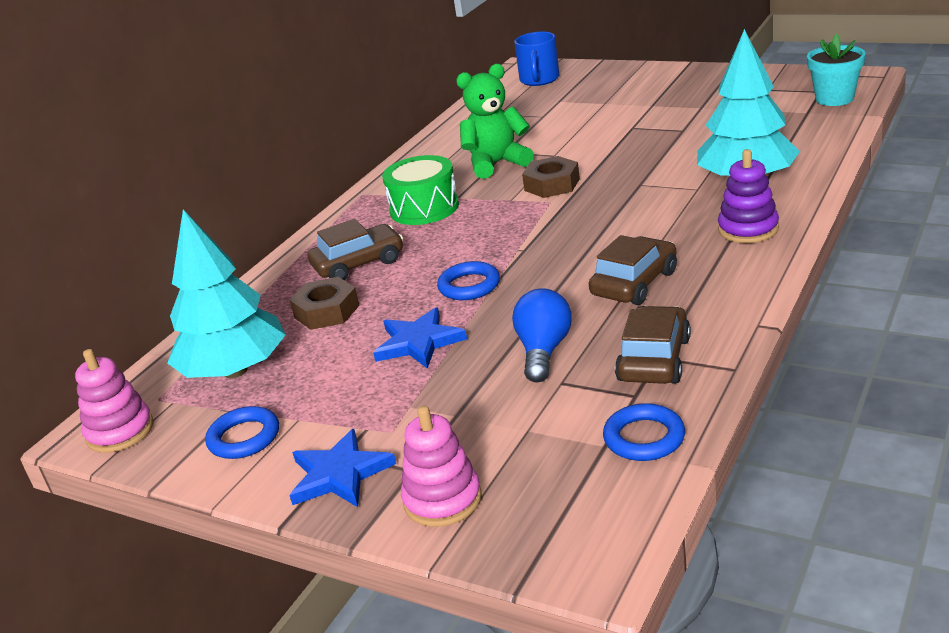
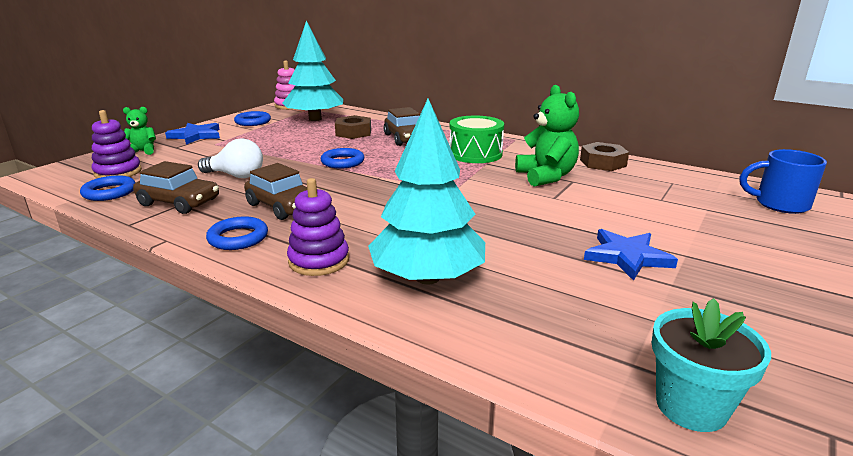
camera: 90 degrees right, 5 degrees down
(419, 342) = (290, 150): blue star -> blue star (627, 257)
(442, 500) = (143, 151): pink stacking toy -> green teddy bear
(543, 351) = (236, 176): blue light bulb -> white light bulb
(552, 185) = (486, 193): brown nut -> brown nut (602, 163)
(559, 473) = (118, 172): none -> purple stacking toy
(728, 283) = (238, 238): none -> blue ring

